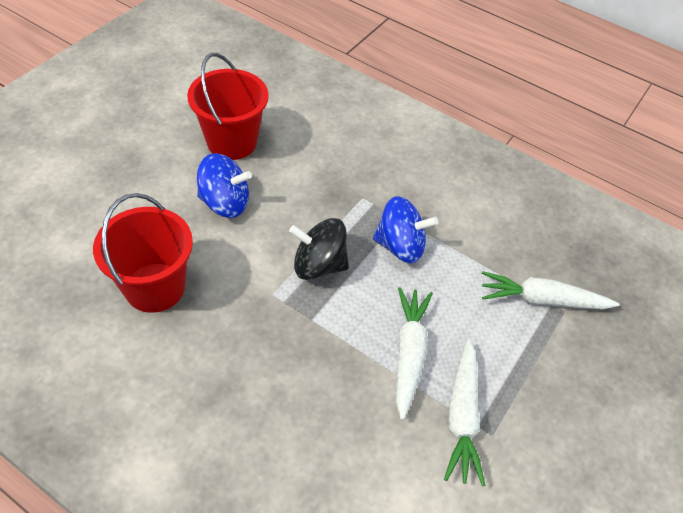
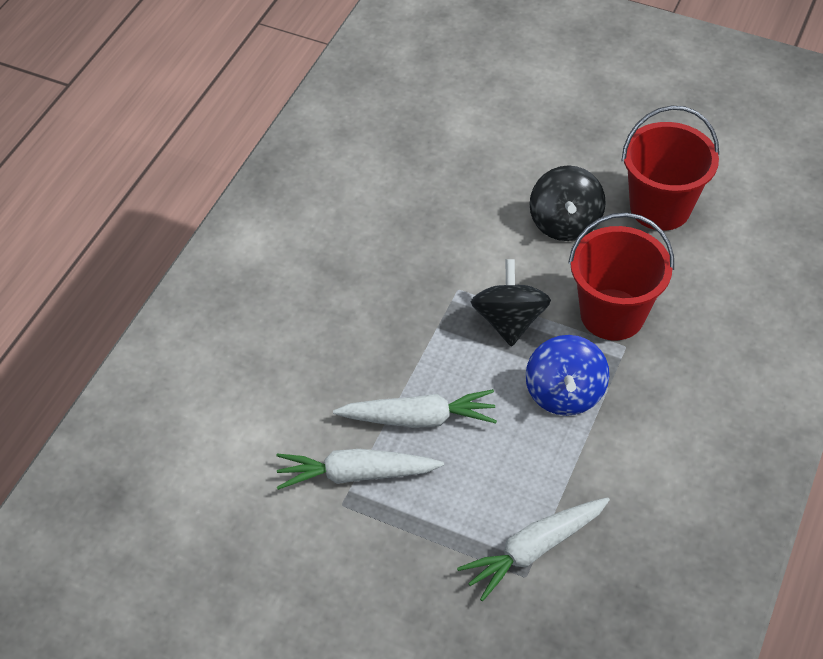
camera: 85 degrees right, 0 degrees up
(155, 287) = (436, 196): red bucket -> red bucket (612, 314)
(225, 203) = (564, 223): blue spinning top -> black spinning top
(542, 300) = (534, 550): white carrot -> white carrot turned 120 degrees counterclockwise

